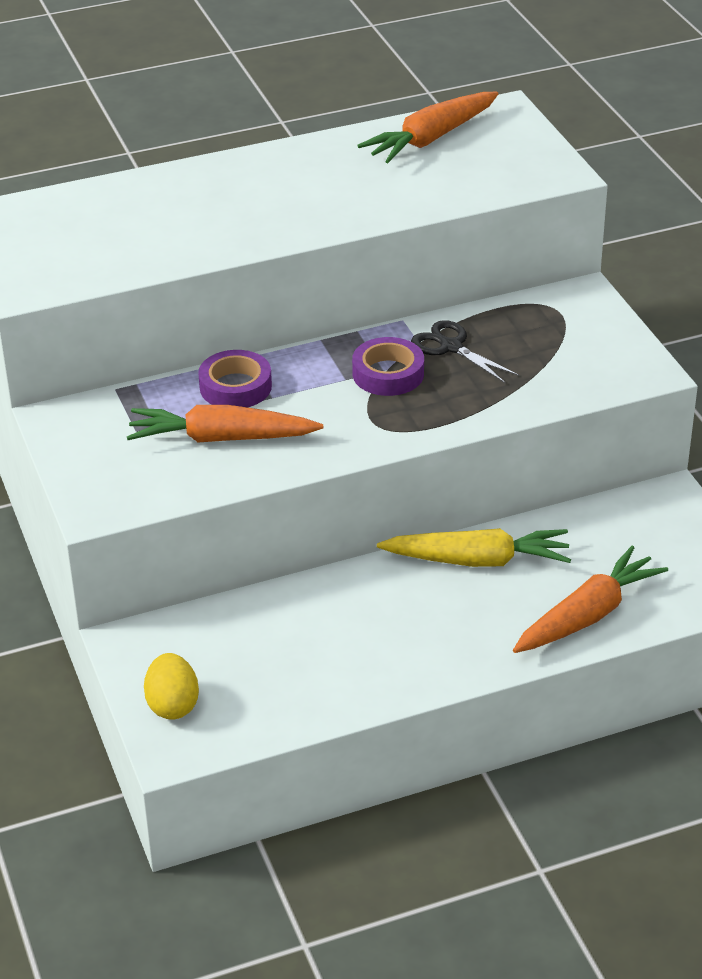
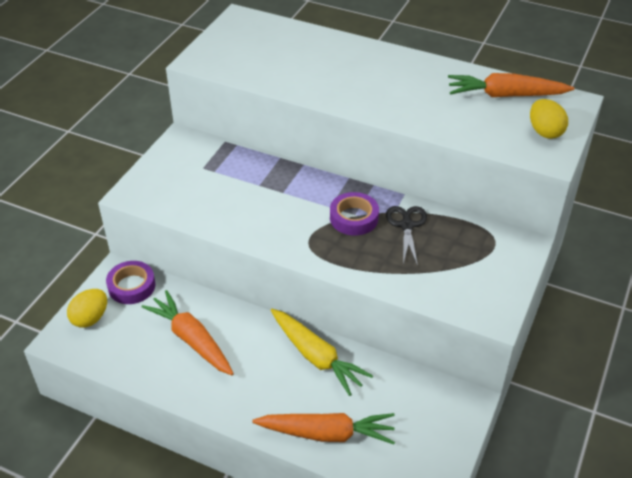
camera: 45 degrees right, 5 degrees up
(221, 438) = (230, 197): orange carrot -> orange carrot (191, 339)
(235, 387) = (275, 175): purple tape -> purple tape (131, 286)
(520, 153) = (545, 132): none -> yellow egg

